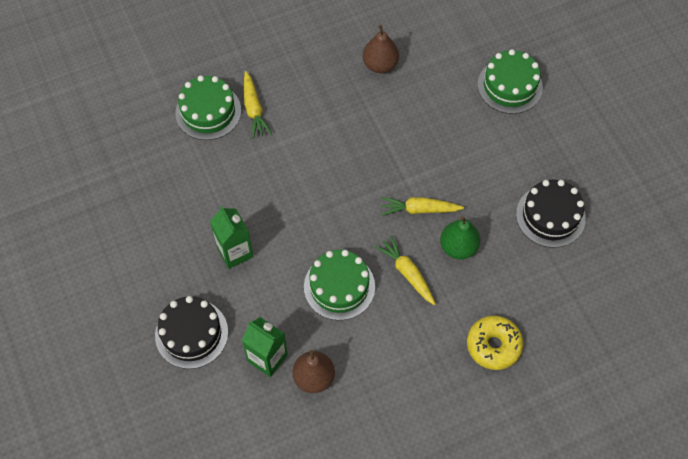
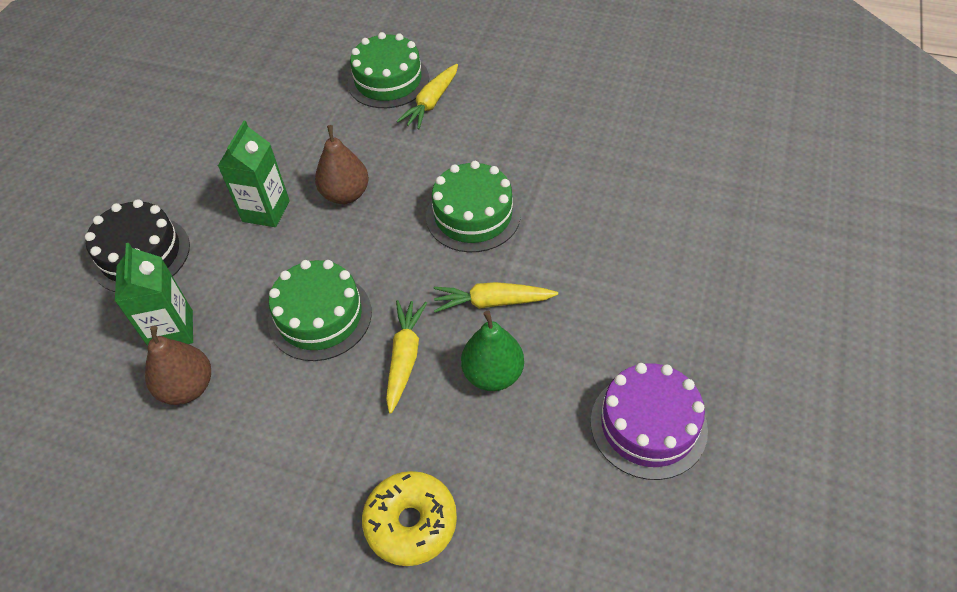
camera: 45 degrees right, 10 degrees down
(380, 64) = (604, 138): brown pear -> brown pear (346, 194)
(419, 209) = (492, 302): yellow carrot -> yellow carrot turned 45 degrees counterclockwise
(510, 86) = (741, 246): green cake -> green cake (473, 215)
(550, 216) = (648, 425): black cake -> purple cake

